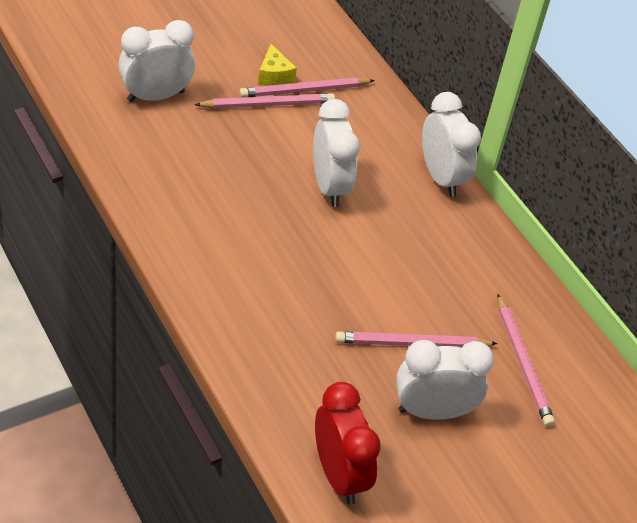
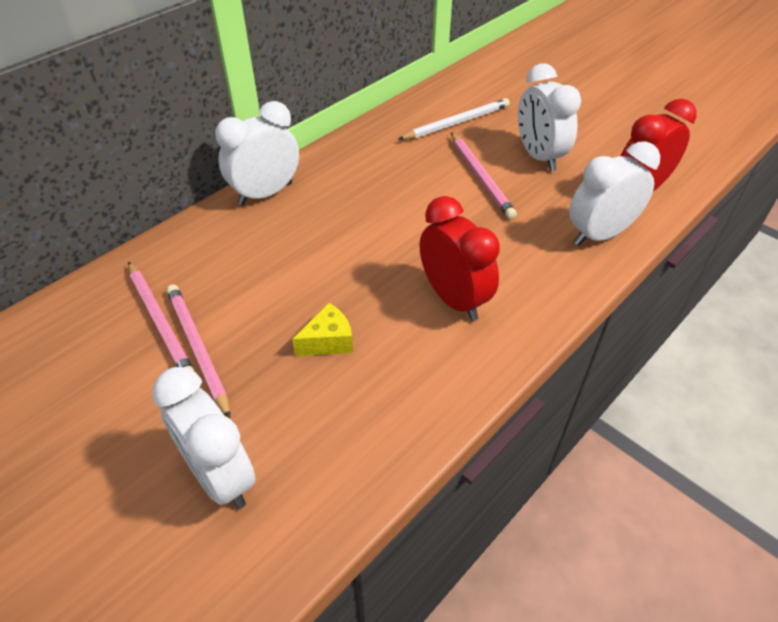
camera: 100 degrees left, 0 degrees up
(250, 258) = (454, 299): none -> red clock
(274, 76) = (139, 357): yellow cheese -> yellow cheese (328, 341)
(329, 186) = (317, 265): white clock -> white clock (599, 235)
(523, 363) = (456, 123): pink pencil -> white pencil

